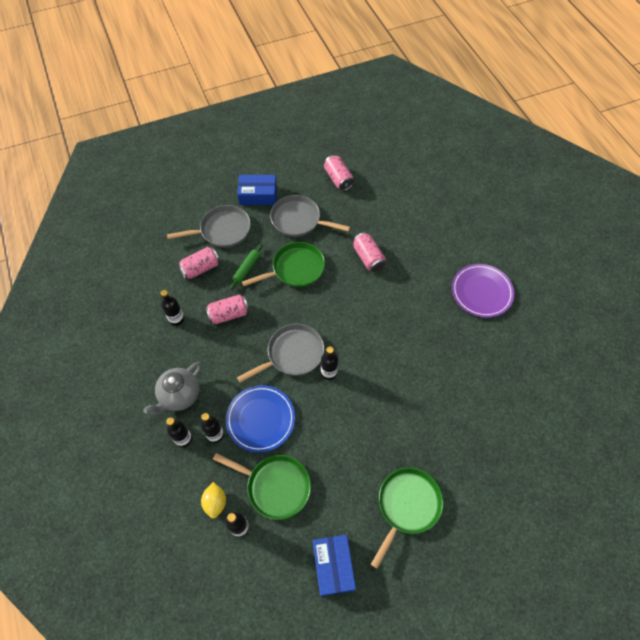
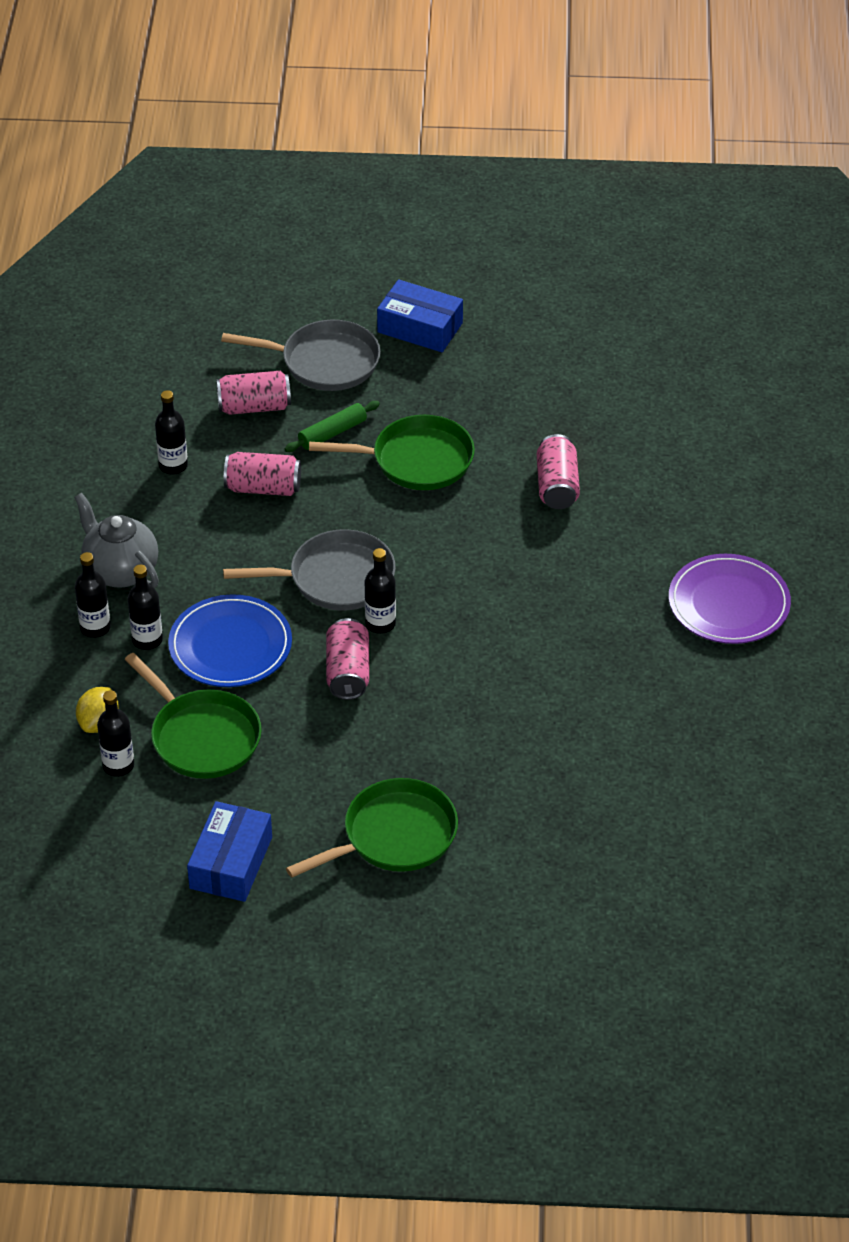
camera: 25 degrees right, 15 degrees down
(179, 396) = (120, 570): grey teapot -> grey teapot turned 75 degrees clockwise
(298, 220) = (469, 389): grey pan -> none
(338, 179) = (583, 348): pink can -> pink can (348, 672)

